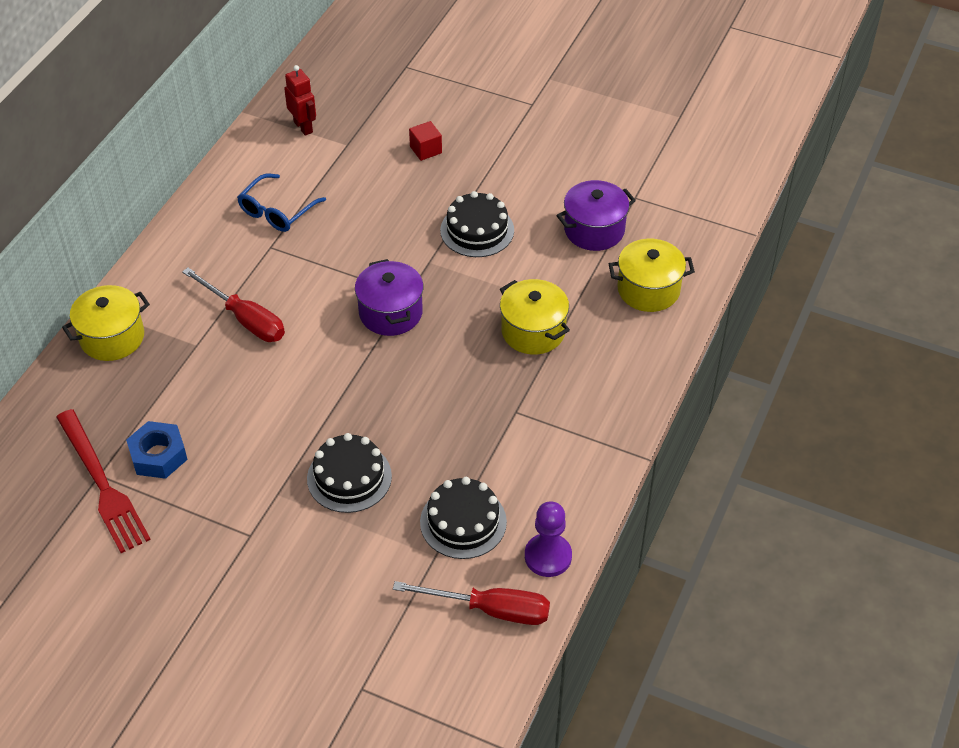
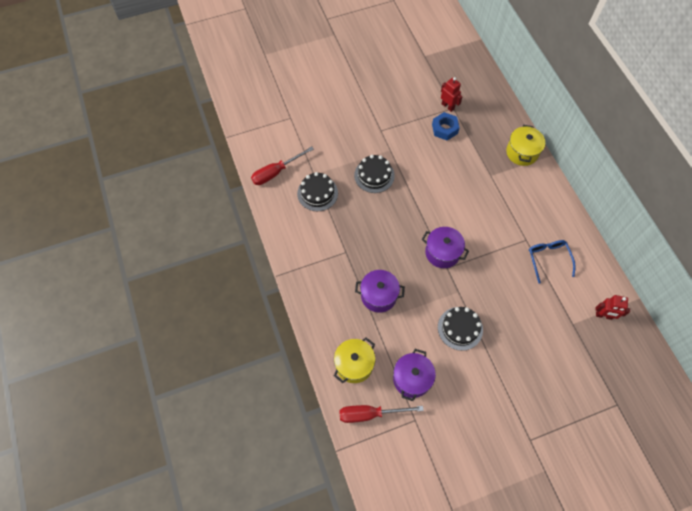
camera: 135 degrees right, 15 degrees up
(102, 484) = (448, 106): red fork -> red robot
(245, 319) = (489, 200): red screwdriver -> red screwdriver (370, 414)
(425, 150) = (538, 355): red cube -> none
(533, 331) = (378, 296): yellow pot -> purple pot
(548, 556) = (275, 206): purple pawn -> none

